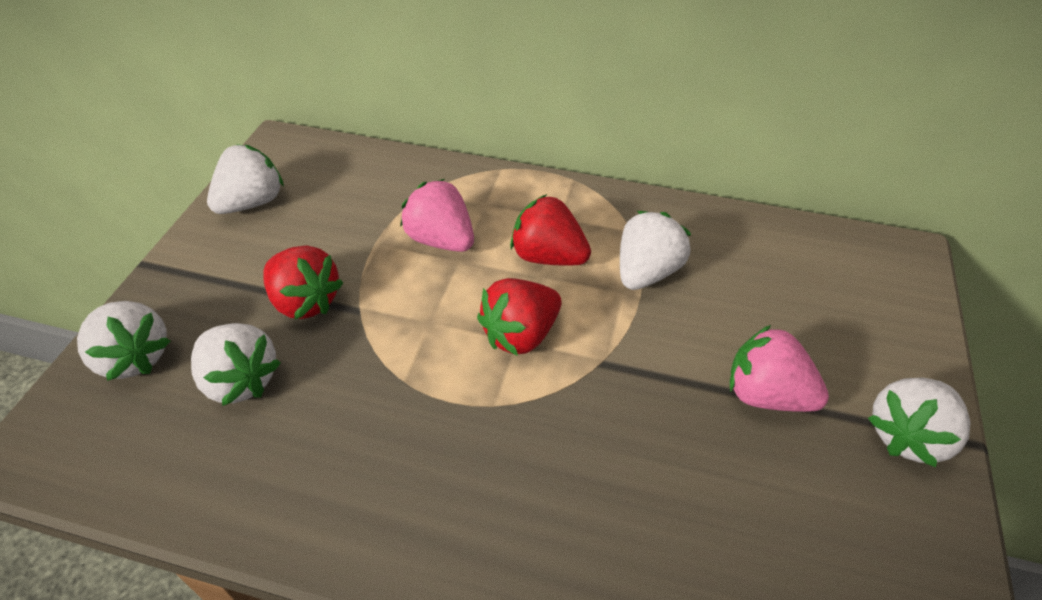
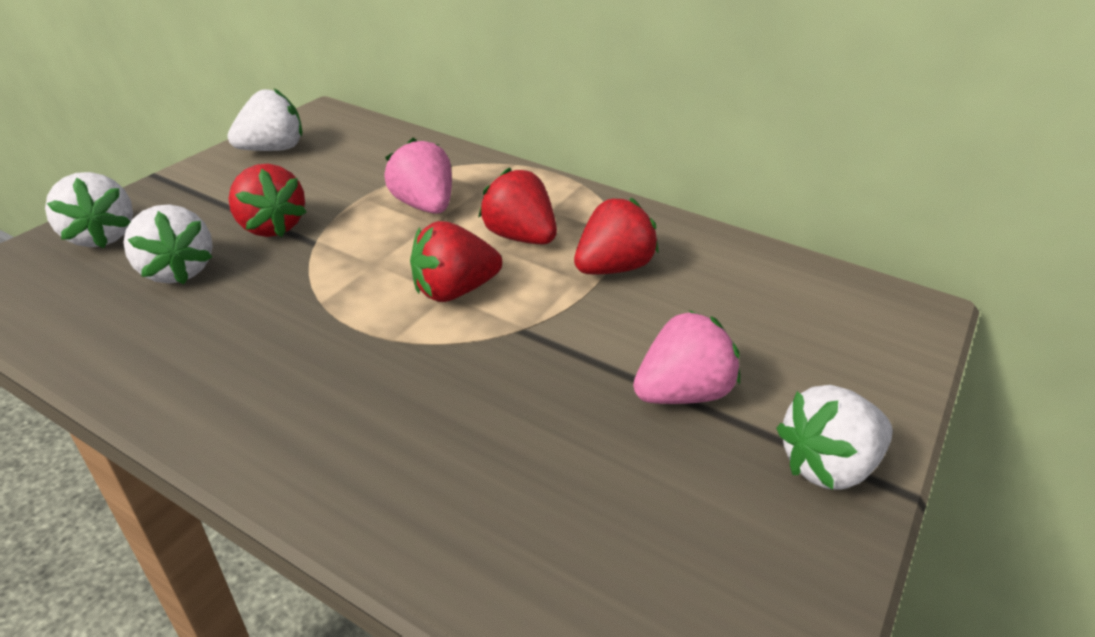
camera: 15 degrees right, 10 degrees down
(646, 272) = (612, 268): white strawberry -> red strawberry
(766, 394) = (682, 393): pink strawberry -> pink strawberry turned 105 degrees clockwise

